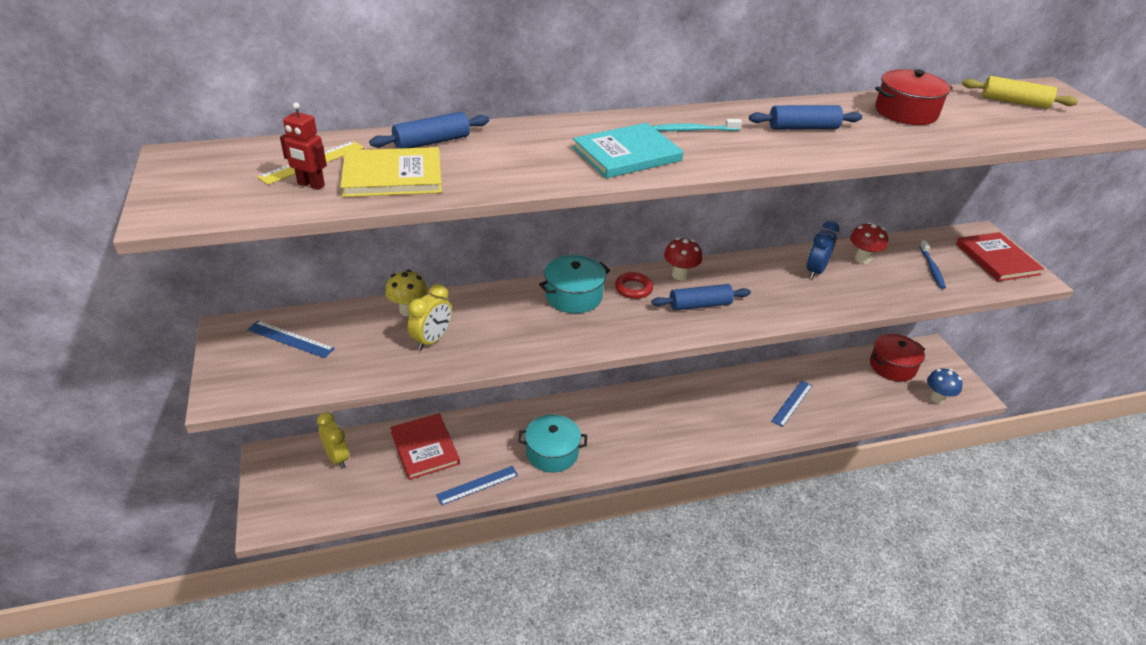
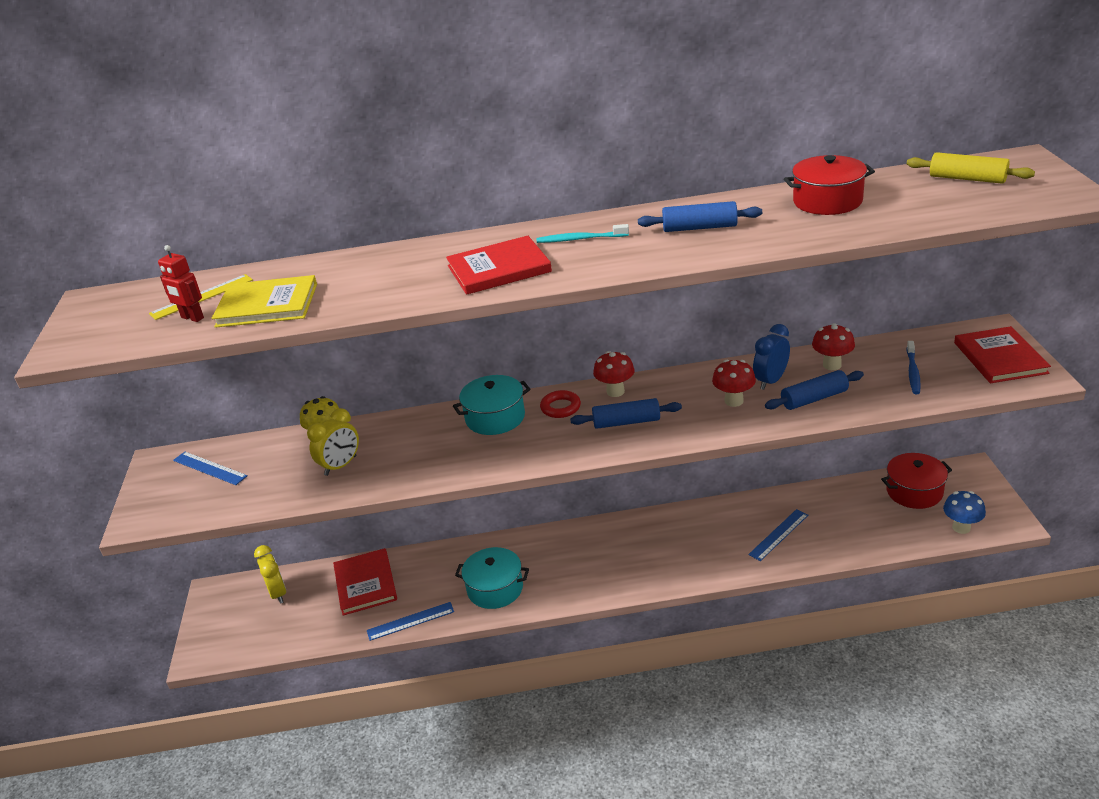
camera: 15 degrees right, 5 degrees down
(432, 142) = (316, 270): blue rolling pin -> blue rolling pin (814, 399)
(627, 154) = (499, 269): turquoise book -> red book
(789, 288) = (734, 401): none -> red mushroom

